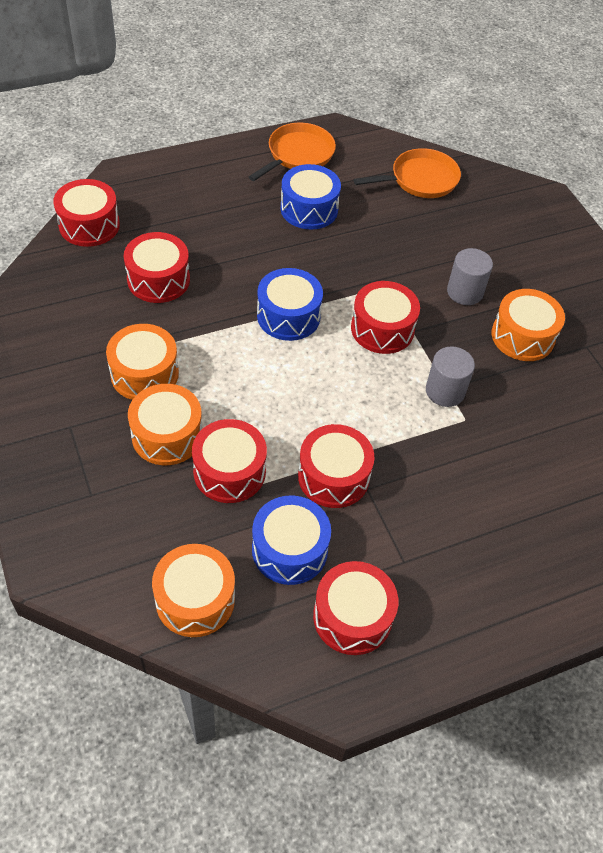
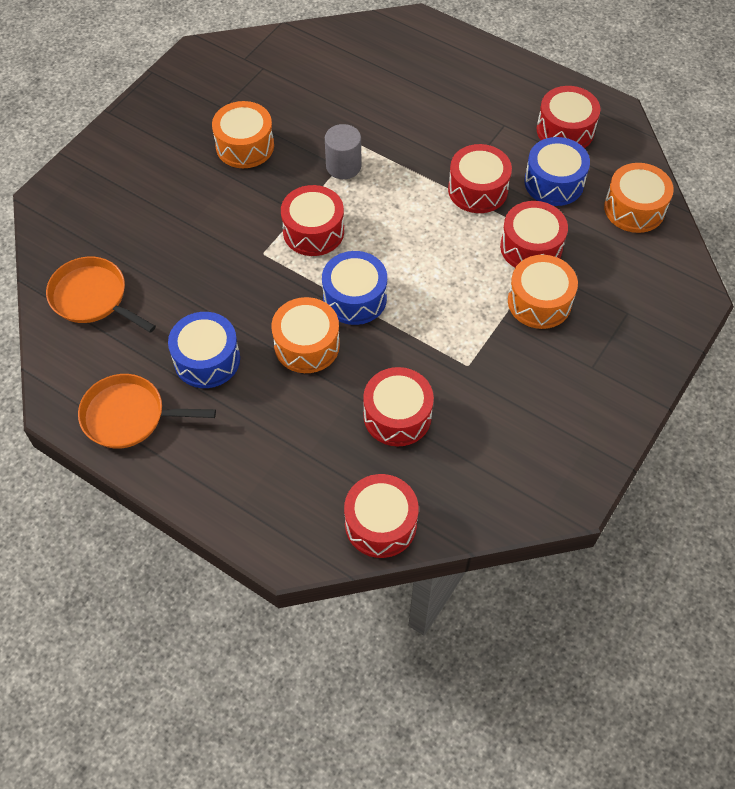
camera: 120 degrees left, 5 degrees up
(144, 374) = (501, 354): orange drum -> orange drum (307, 345)
(465, 292) = (224, 200): grey cylinder -> none

